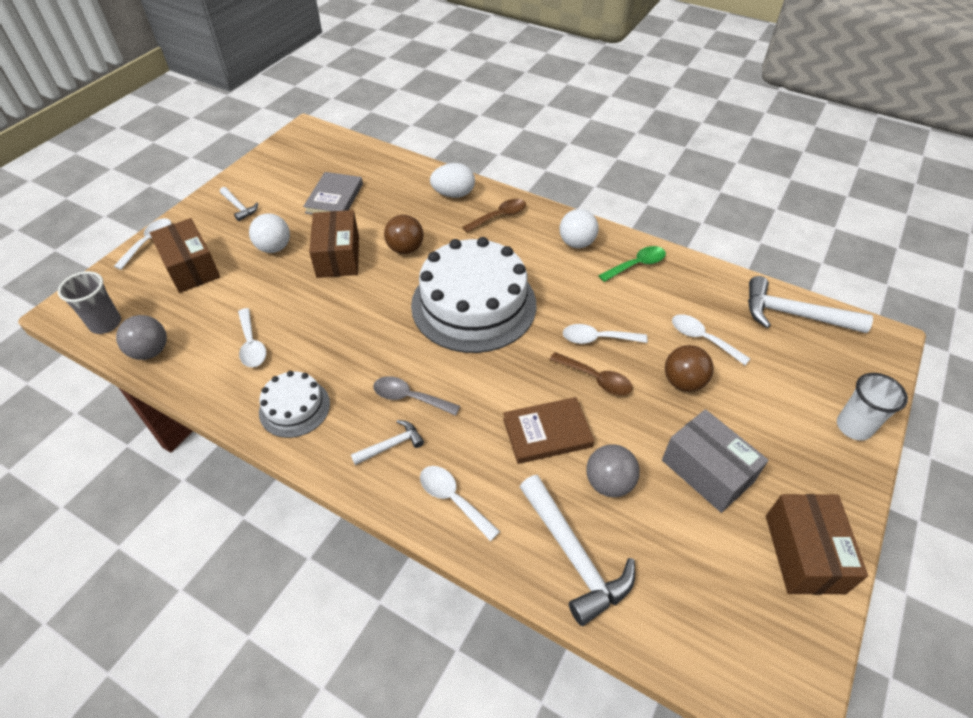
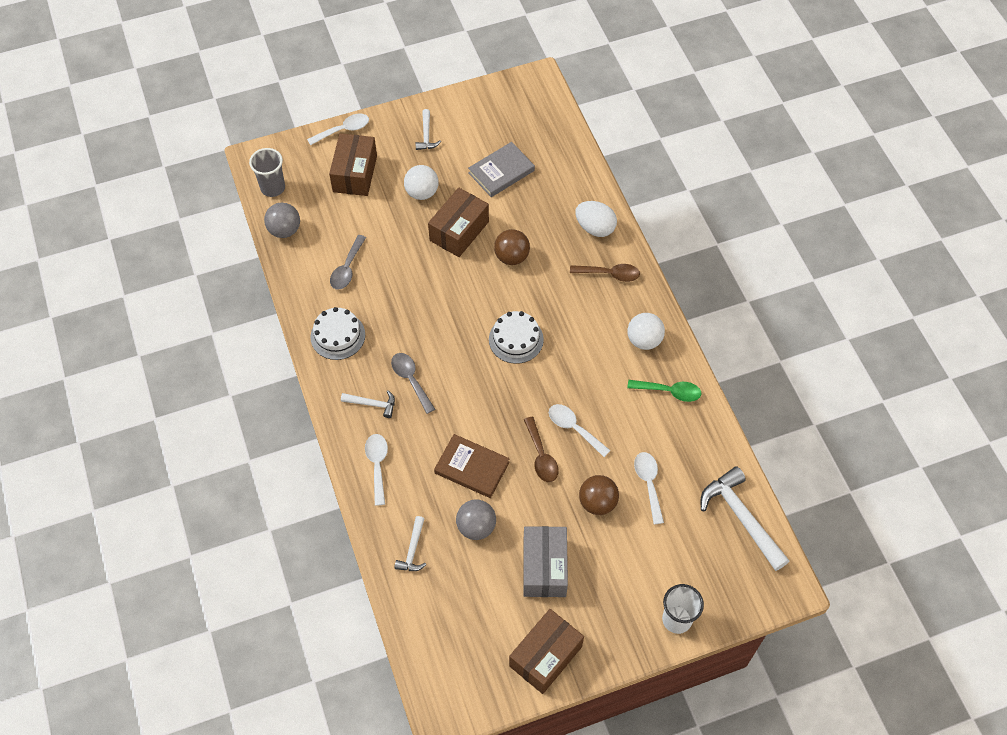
camera: 40 degrees right, 10 degrees up
(251, 344) = (347, 268): white spoon -> grey spoon
(473, 304) = (516, 339): white cake -> white cake, size x0.49
(573, 555) = (412, 550): white hammer -> white hammer, size x0.52

